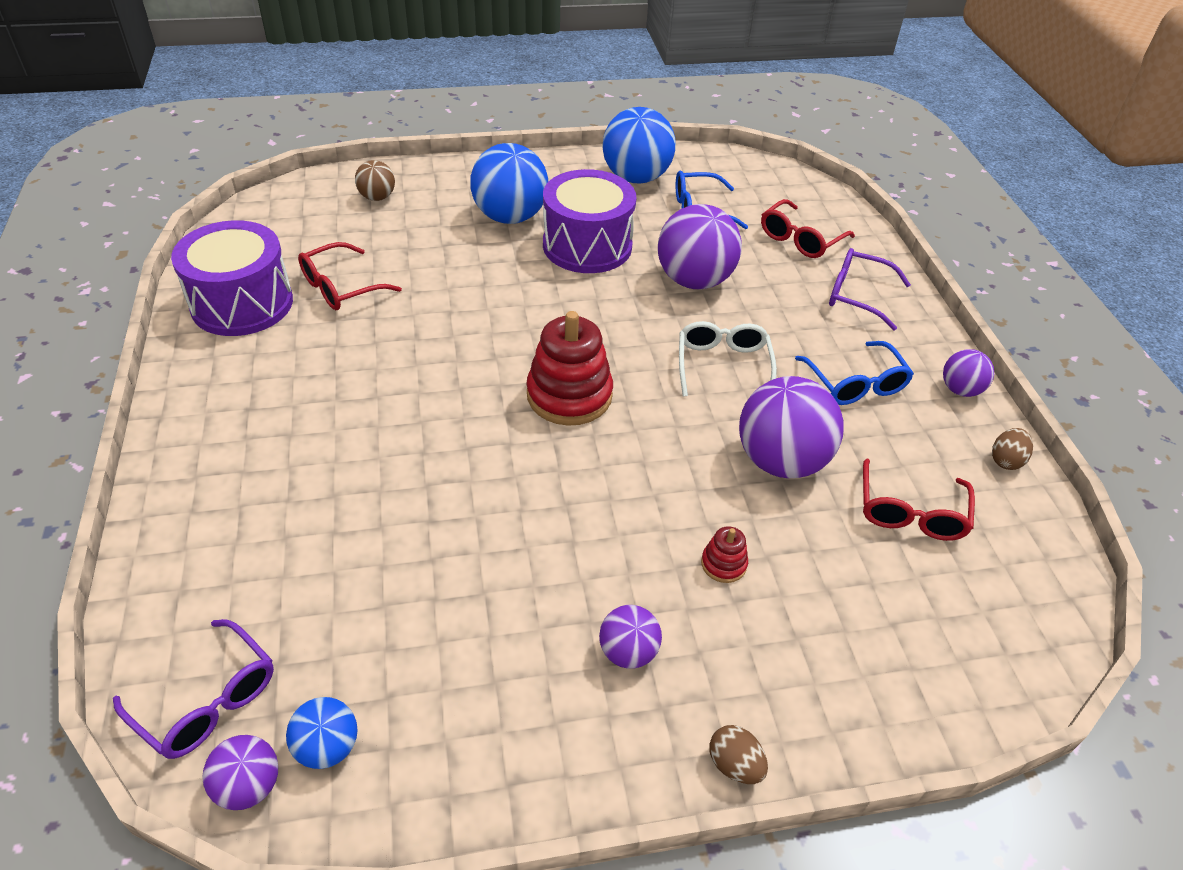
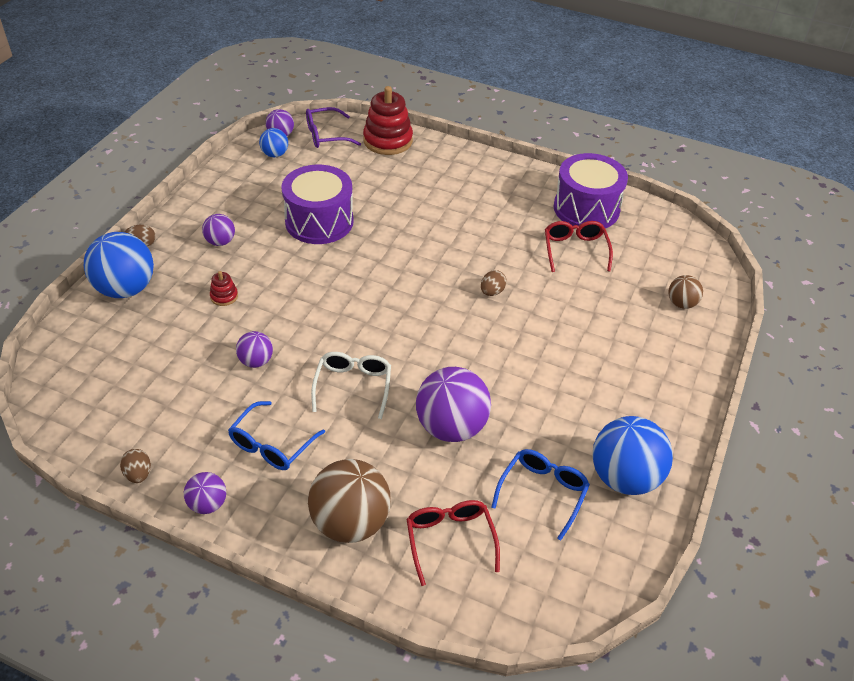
camera: 125 degrees right, 0 degrees up
(476, 323) = (492, 292): none -> brown egg
(510, 217) = (609, 363): blue ball -> blue ball (125, 289)
(569, 395) = (392, 301): red stacking toy -> red stacking toy (388, 141)
(587, 246) = (540, 388): purple drum -> purple drum (319, 221)
(723, 365) = (353, 386): white glasses -> white glasses turned 120 degrees counterclockwise
(781, 461) = (256, 361): purple ball -> purple ball, size x0.52
(855, 384) = (271, 445): blue glasses -> blue glasses turned 75 degrees counterclockwise
(856, 295) = (350, 522): purple glasses -> brown ball
(910, 513) = (164, 392): red glasses -> none

